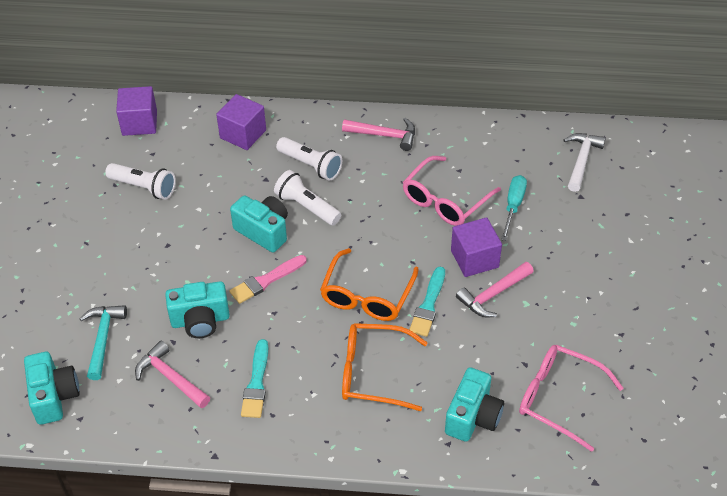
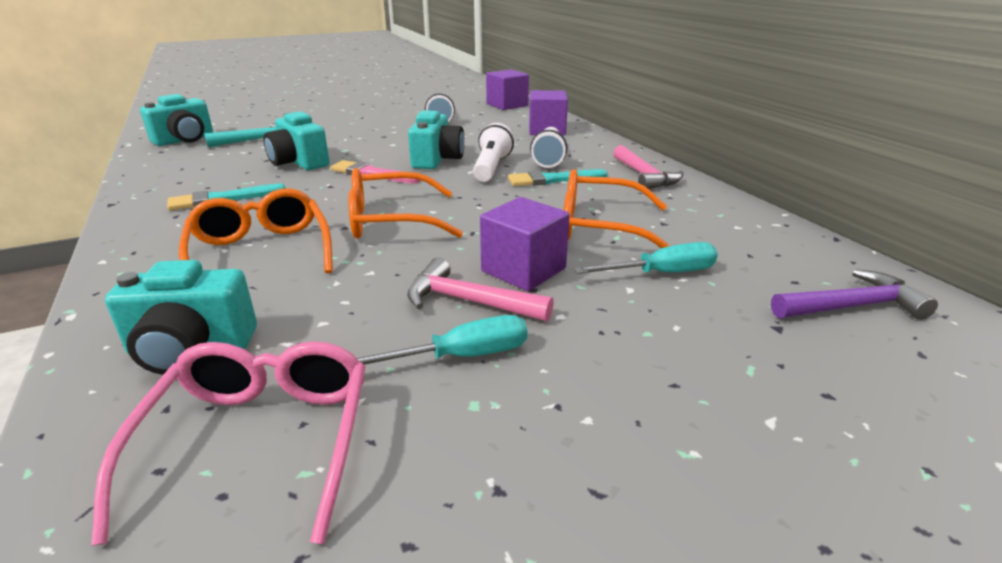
camera: 60 degrees right, 20 degrees down
(170, 377) = (219, 167): pink hammer -> none
(428, 305) = (405, 259): turquoise brush -> turquoise brush (553, 180)
(445, 200) = (600, 227): pink glasses -> orange glasses
(538, 315) = (460, 356): none -> turquoise screwdriver
(581, 160) = (852, 307): white hammer -> purple hammer

